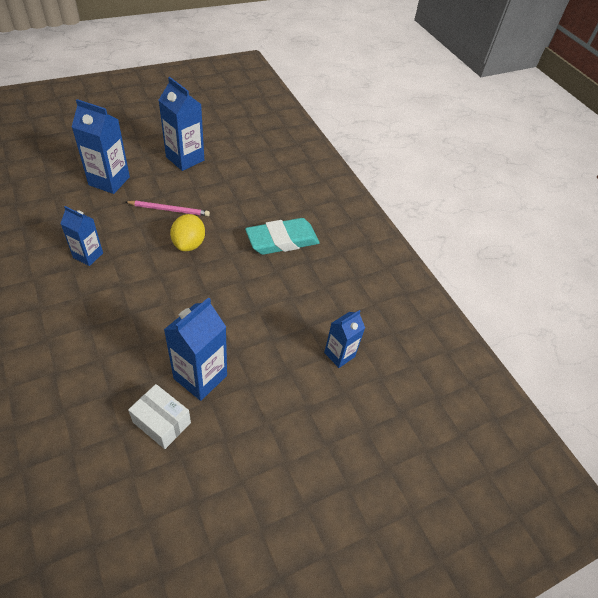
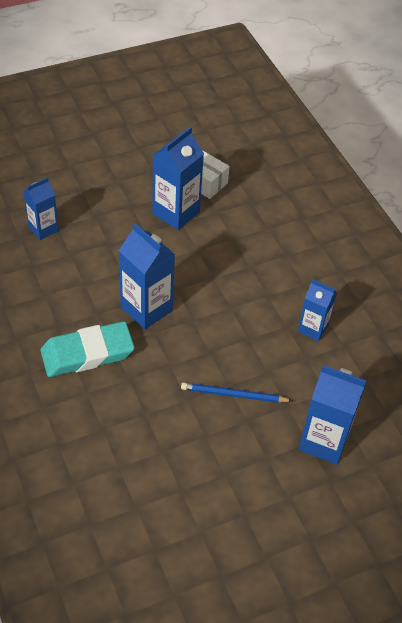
camera: 175 degrees left, 0 degrees up
(169, 210) = (234, 395): pink pencil -> blue pencil
(185, 159) = (226, 492): blue carton -> blue carton (146, 309)
(189, 244) = (202, 345): yellow lemon -> none

